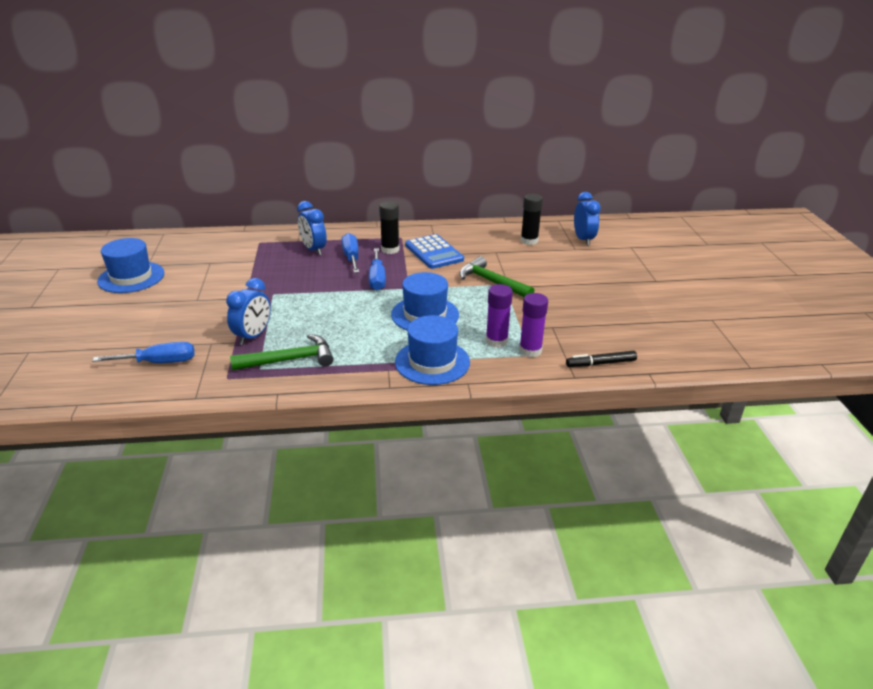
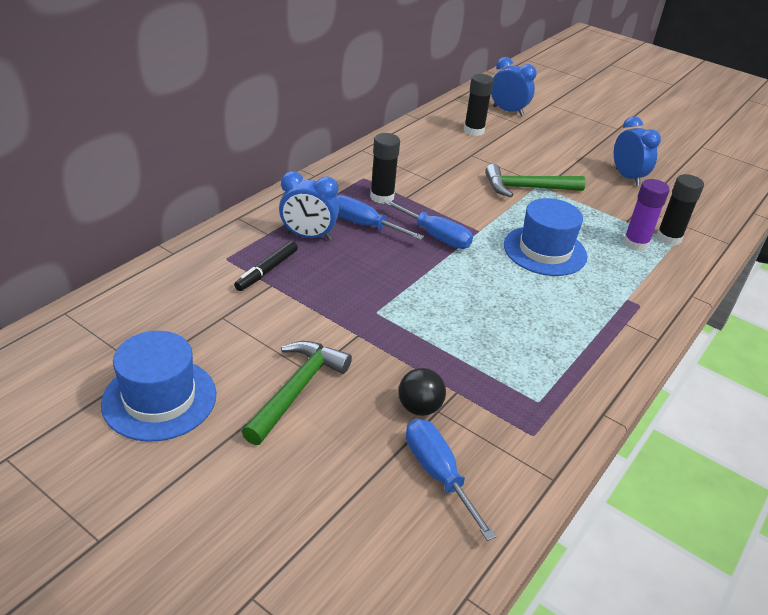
camera: 50 degrees left, 5 degrees up
(159, 362) = (438, 473): blue screwdriver -> blue screwdriver turned 60 degrees counterclockwise
(206, 337) = (419, 408): none -> black ball
(253, 336) = (459, 372): blue clock -> blue clock (627, 177)
(290, 360) = (542, 372): green hammer -> green hammer (297, 390)
(432, 362) = (637, 293): blue hat -> none
(434, 252) = (425, 180): blue calculator -> none
(530, 350) = (668, 238): purple glue stick -> black glue stick
(600, 363) = (720, 221): black marker -> black marker (267, 271)

